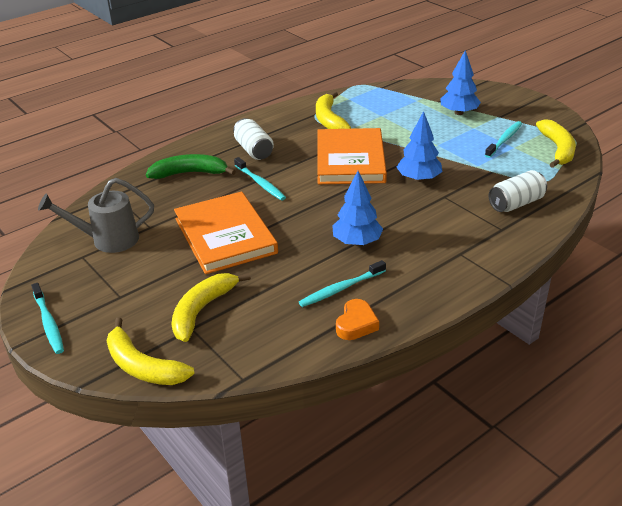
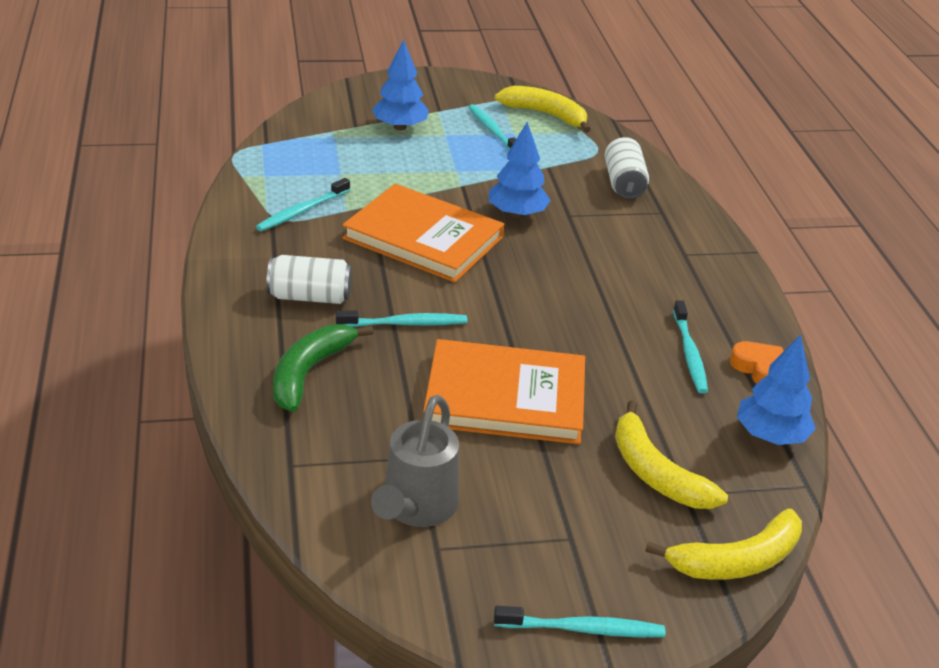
camera: 65 degrees left, 0 degrees up
(329, 120) = (302, 211): yellow banana -> turquoise toothbrush
(357, 242) = (608, 306): blue tree -> blue tree (770, 436)

